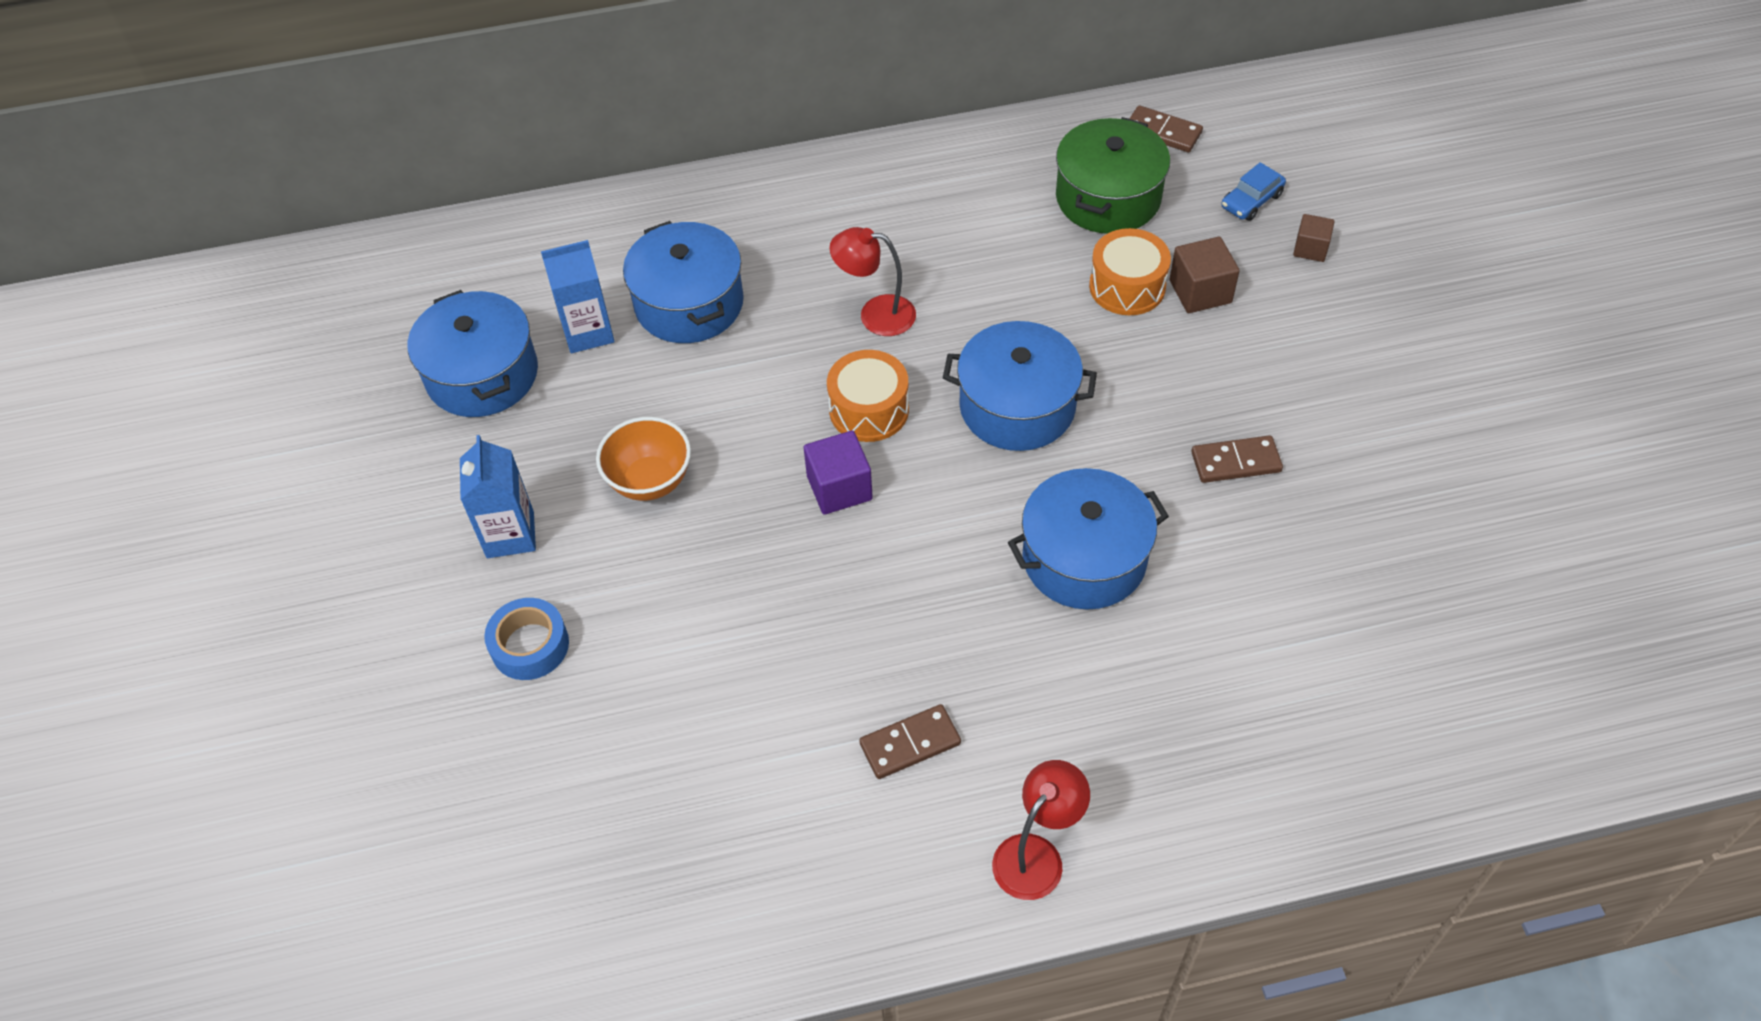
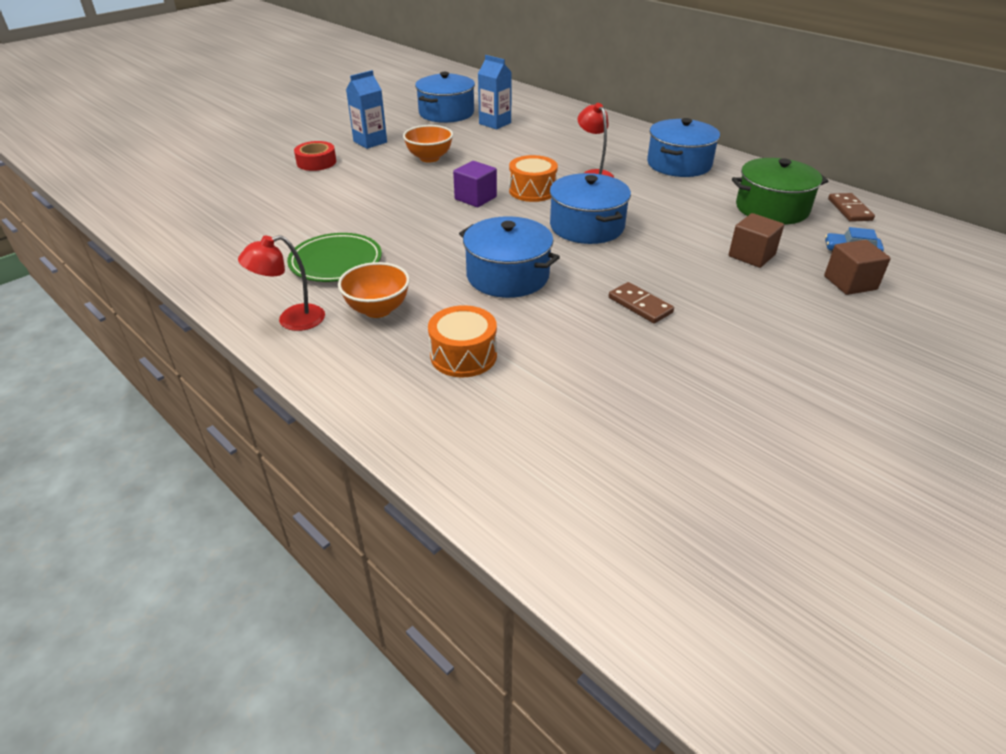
camera: 55 degrees right, 15 degrees down
(530, 645) = (316, 162): blue tape -> red tape
(689, 303) = (539, 136): blue pot -> blue pot (679, 164)
(910, 744) = (336, 262): brown domino -> green plate
(1036, 855) = (292, 320): red lamp -> red lamp turned 150 degrees clockwise
(1073, 741) = (378, 309): none -> orange bowl
(1127, 286) = (718, 232): orange drum -> orange drum (463, 355)
(1310, 249) = (850, 283): brown cube -> brown cube, size x1.55

